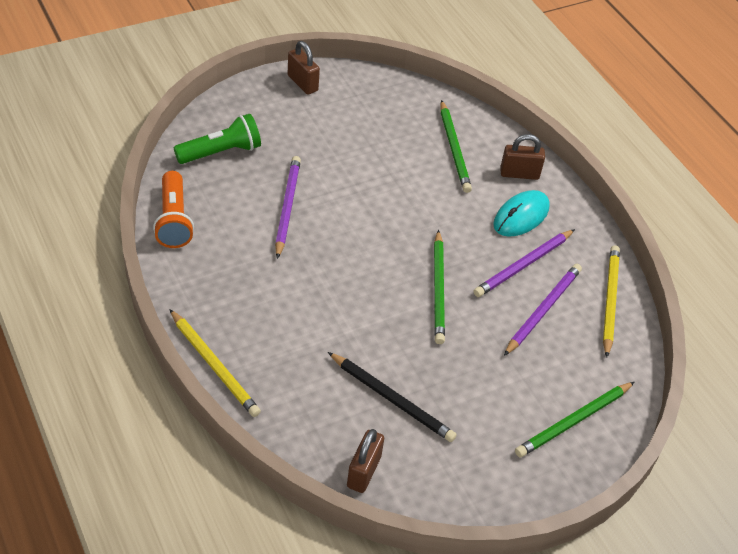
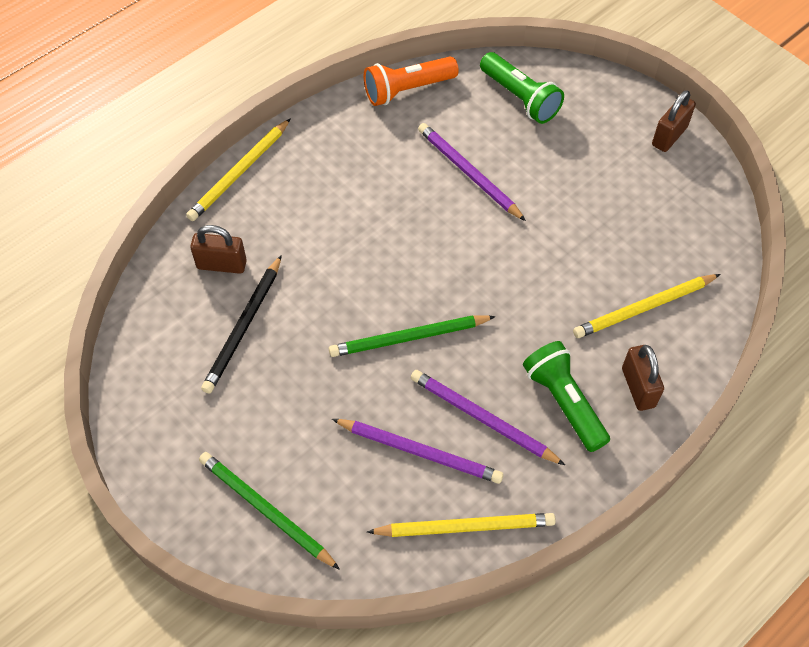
camera: 80 degrees right, 10 degrees up
(287, 207) = (468, 173): purple pencil -> purple pencil turned 120 degrees counterclockwise
(363, 472) = (149, 322): brown padlock -> brown padlock (222, 265)
(454, 149) = (644, 308): green pencil -> yellow pencil
(521, 216) = (564, 402): turquoise mouse -> green flashlight

